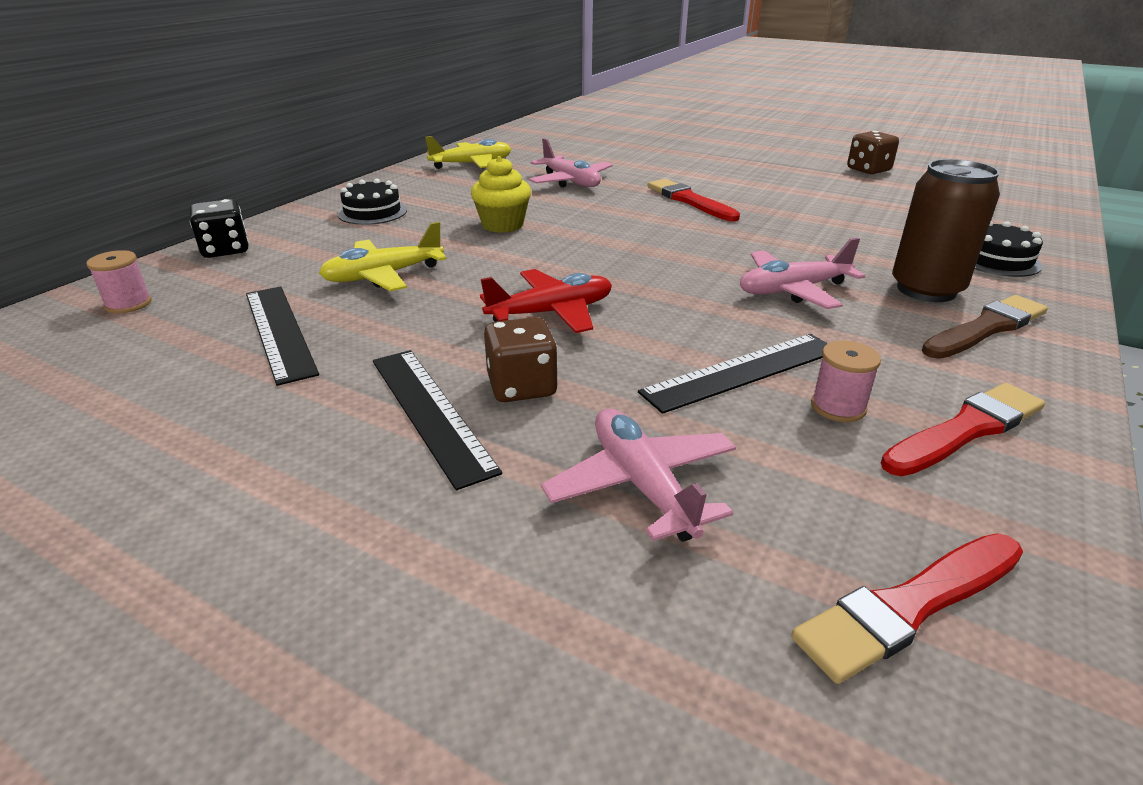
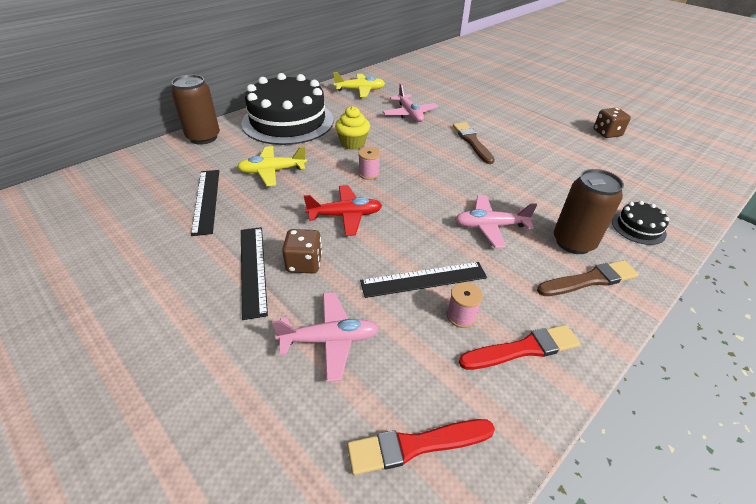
camera: 15 degrees right, 10 degrees up
(128, 304) = (146, 167): pink spool -> pink spool (369, 174)
(225, 250) = (203, 137): black dice -> brown can
(372, 212) = (288, 121): black cake -> black cake, size x2.37
(642, 485) = (329, 340): pink plane -> pink plane turned 90 degrees clockwise
(689, 201) = (472, 142): red brush -> brown brush

